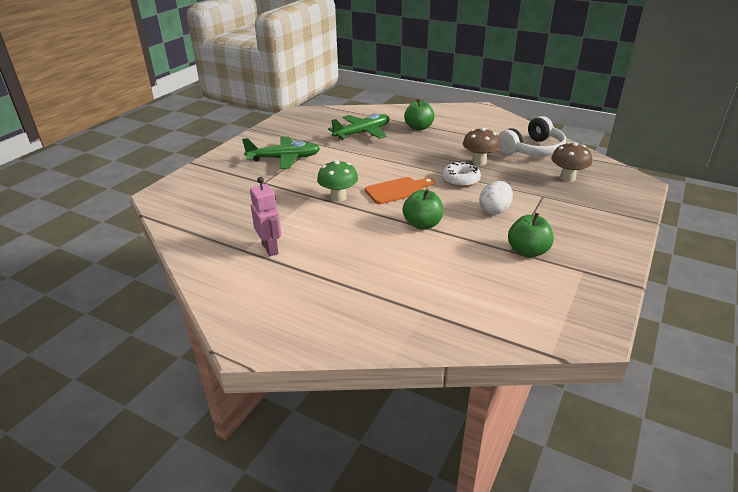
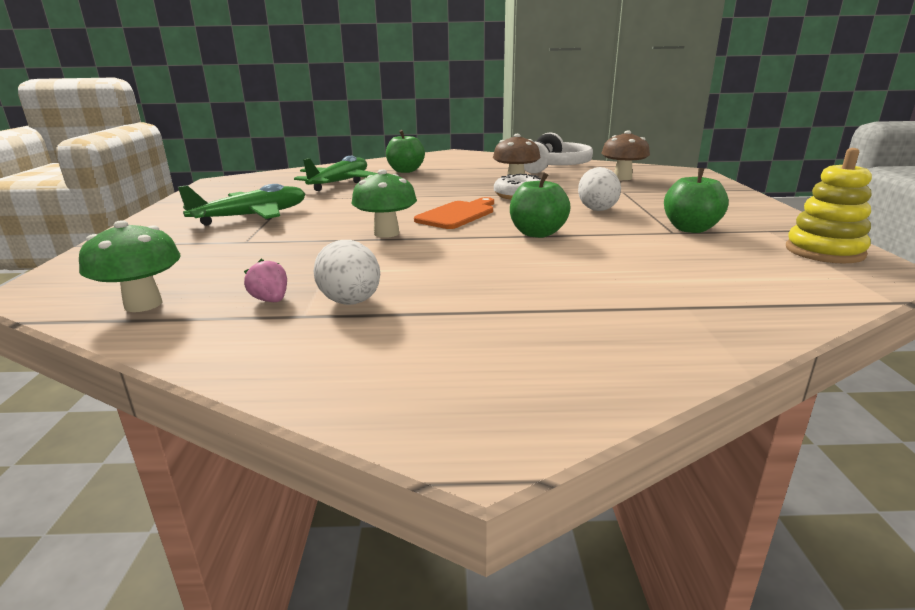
camera: 30 degrees left, 10 degrees down
(189, 219) = (143, 304): none -> green mushroom
(239, 235) = (271, 300): none -> pink strawberry
(270, 249) = (351, 302): pink robot -> white egg
(584, 303) = (824, 251): none -> yellow stacking toy

